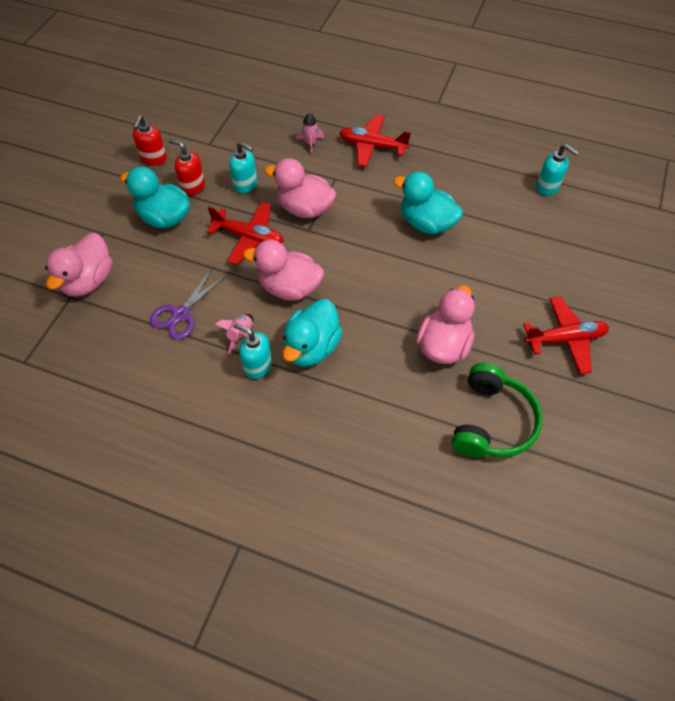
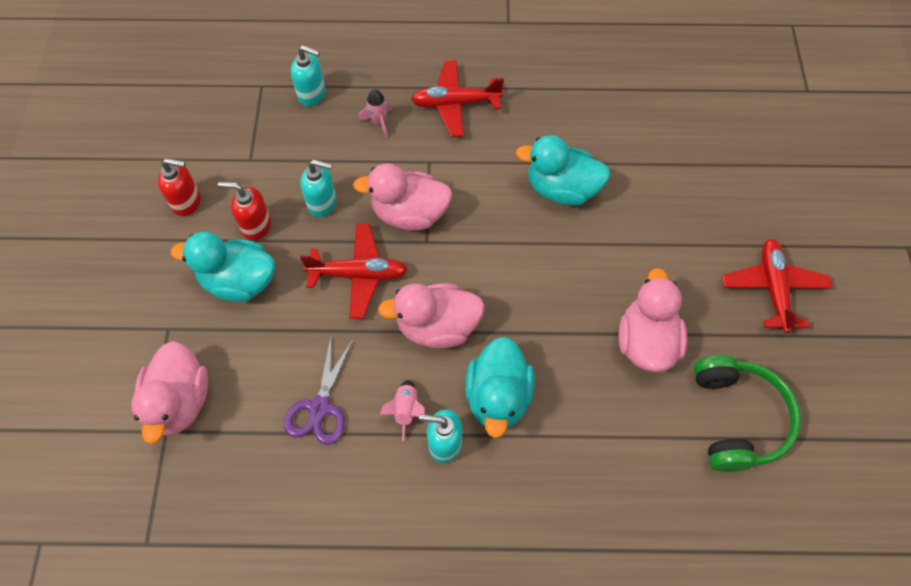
camera: 20 degrees left, 5 degrees up
(153, 159) = (187, 202): red soap dispenser -> red soap dispenser turned 75 degrees counterclockwise
(547, 187) = (678, 99): turquoise soap dispenser -> turquoise soap dispenser (312, 94)
(565, 339) = (773, 288): red plane -> red plane turned 60 degrees counterclockwise

